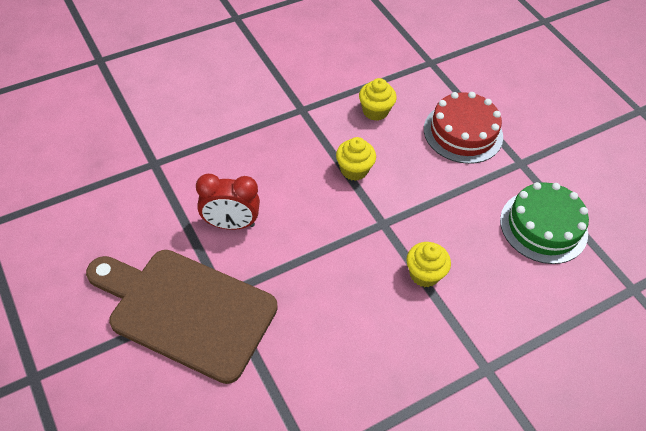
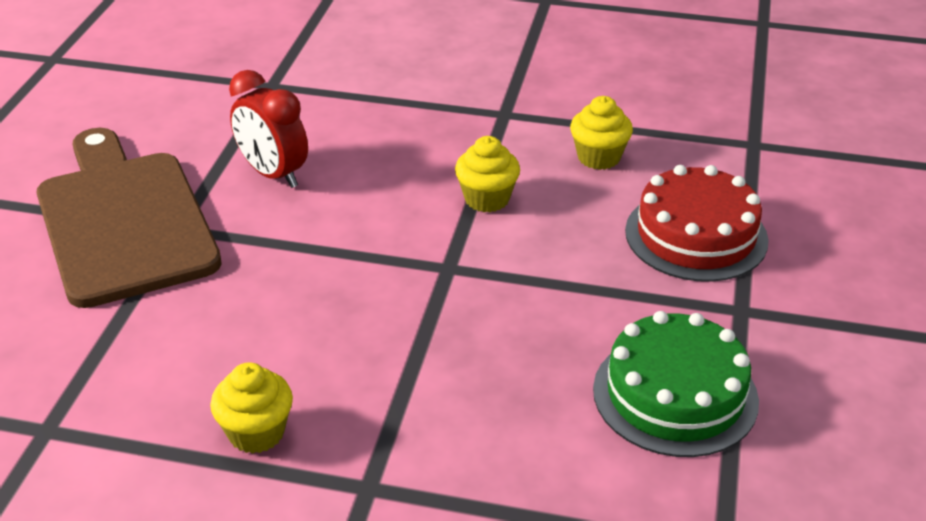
camera: 45 degrees right, 15 degrees down
(424, 274) = (428, 344): yellow cupcake -> yellow cupcake (256, 433)

